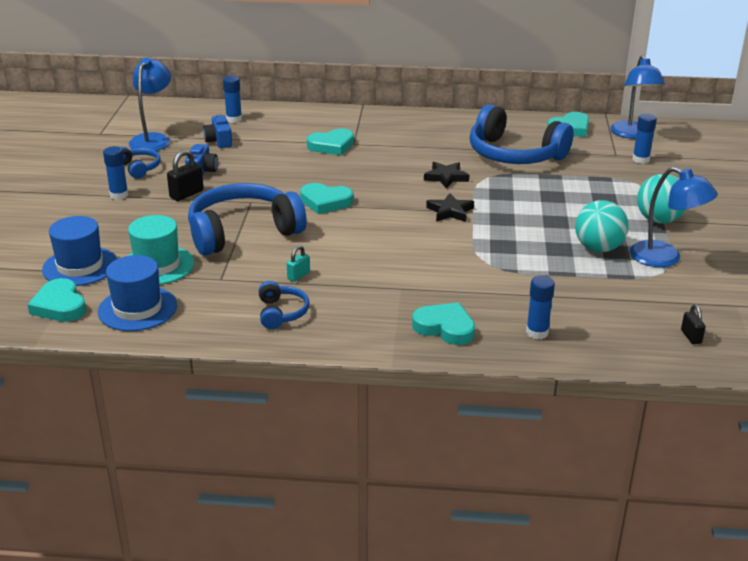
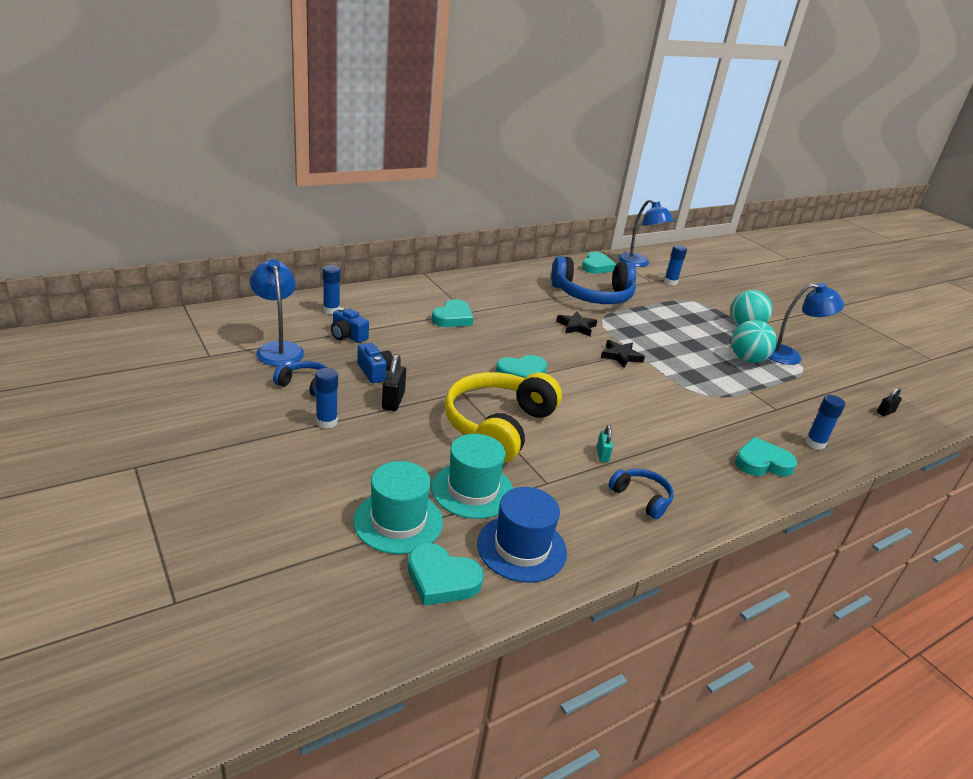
camera: 40 degrees left, 0 degrees up
(80, 266) = (398, 521): blue hat -> turquoise hat
(242, 232) = (498, 426): blue headphones -> yellow headphones
(691, 337) = (885, 412): black padlock -> black padlock turned 75 degrees counterclockwise

